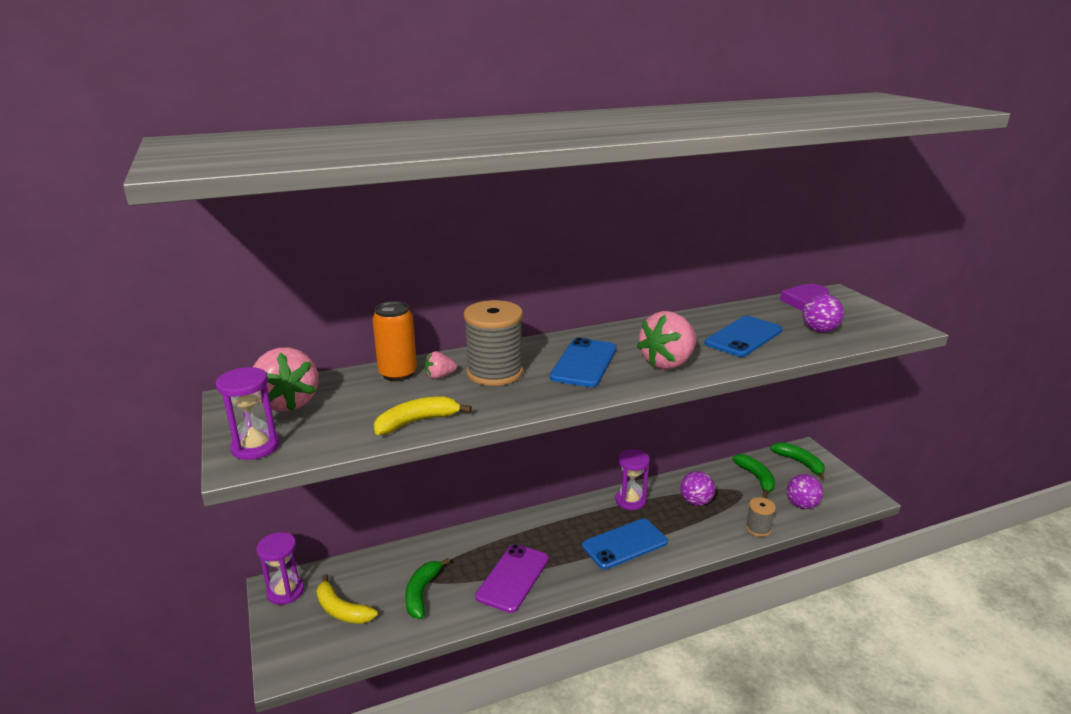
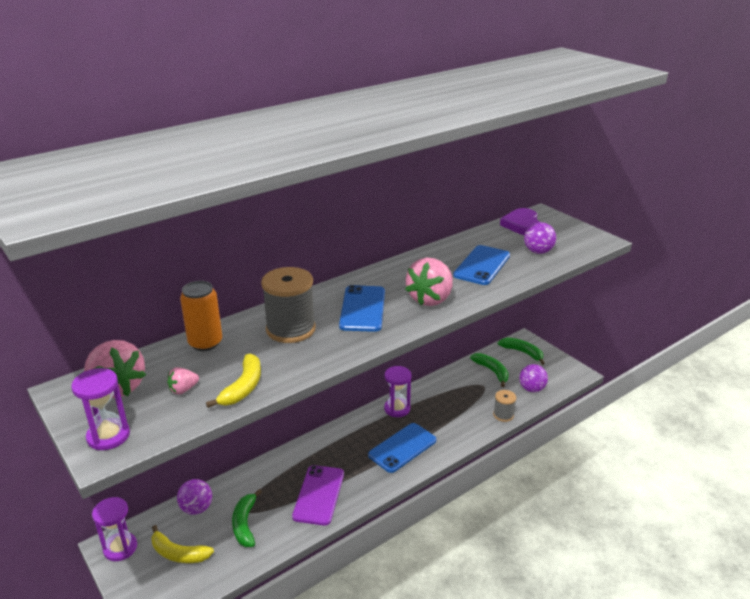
camera: 15 degrees left, 5 degrees up
(417, 422) = (243, 387): yellow banana -> yellow banana turned 150 degrees clockwise
(440, 376) = (244, 340): pink strawberry -> pink strawberry (183, 390)
(696, 502) = (449, 400): purple ball -> purple ball (196, 508)

